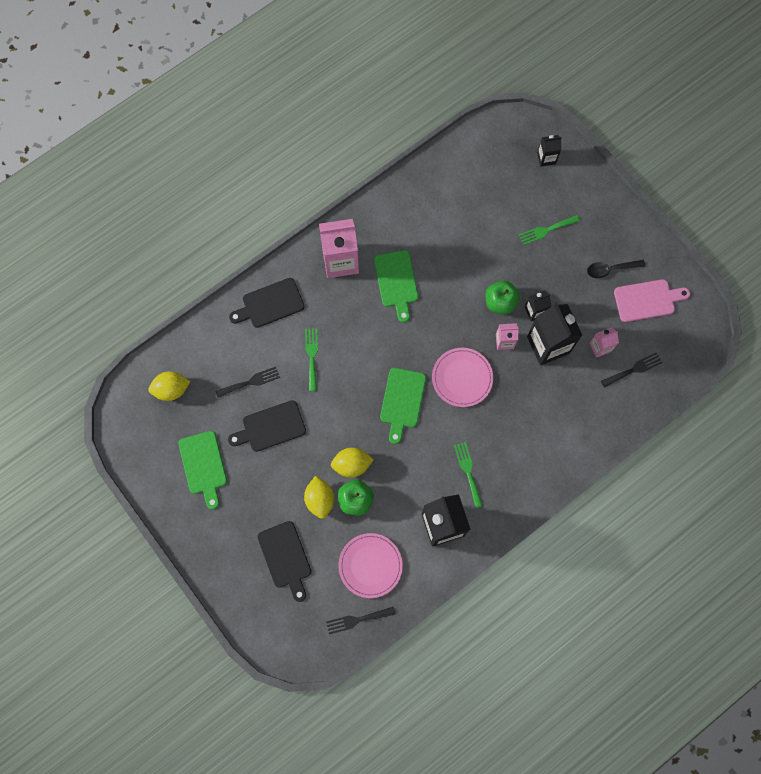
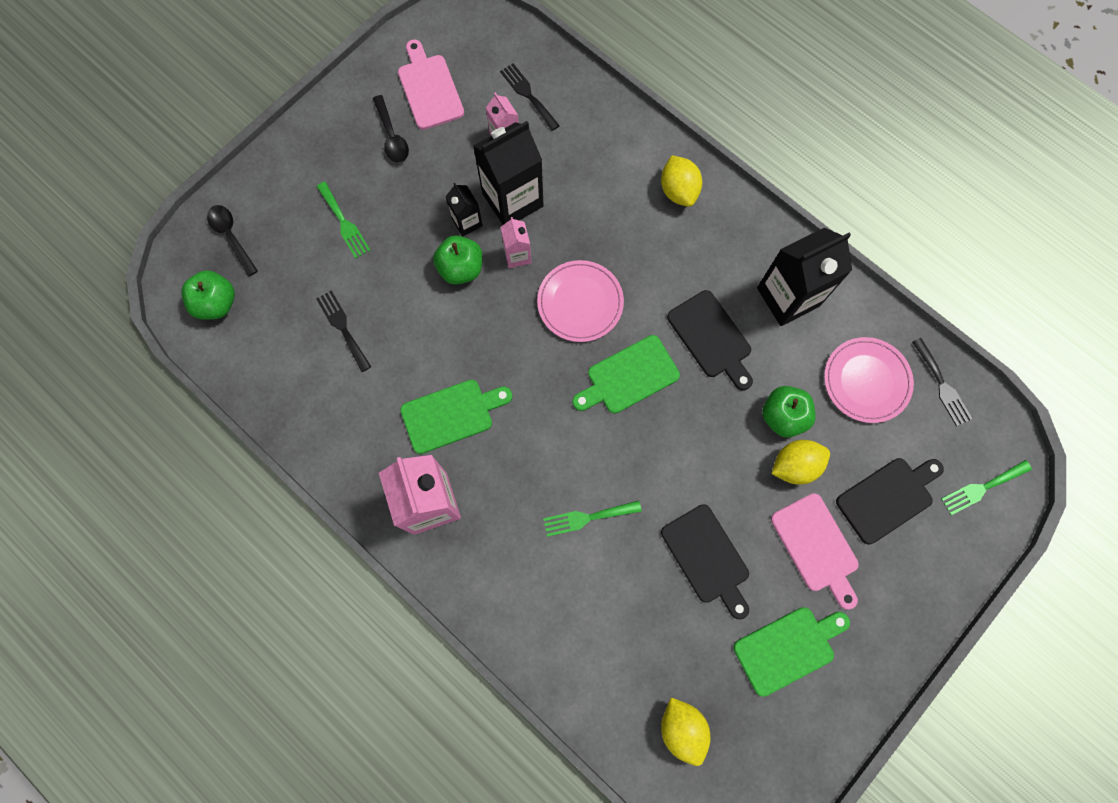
camera: 100 degrees left, 0 degrees up
(250, 382) = (645, 603): black fork -> black fork (343, 328)
(263, 500) = (816, 546): none -> pink cutting board
(270, 304) = (516, 598): black cutting board -> black cutting board (711, 337)
(352, 465) = (735, 430): yellow lemon -> yellow lemon (678, 191)
(402, 401) = (629, 377): green cutting board -> green cutting board turned 150 degrees clockwise
(468, 471) = (708, 276): green fork -> green fork (982, 488)
(499, 146) = (217, 303): none -> green apple
(546, 158) = (231, 237): black carton -> black spoon

